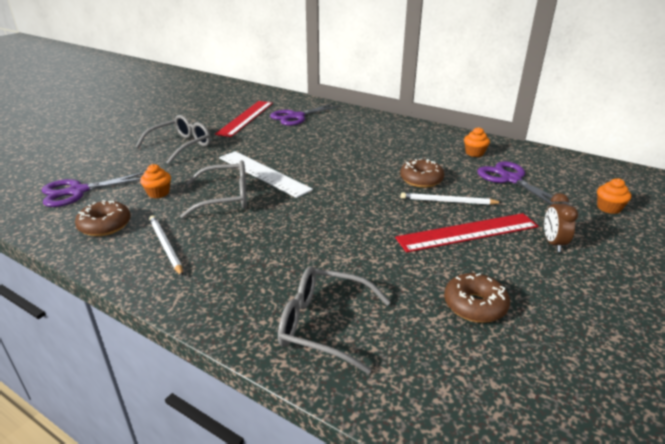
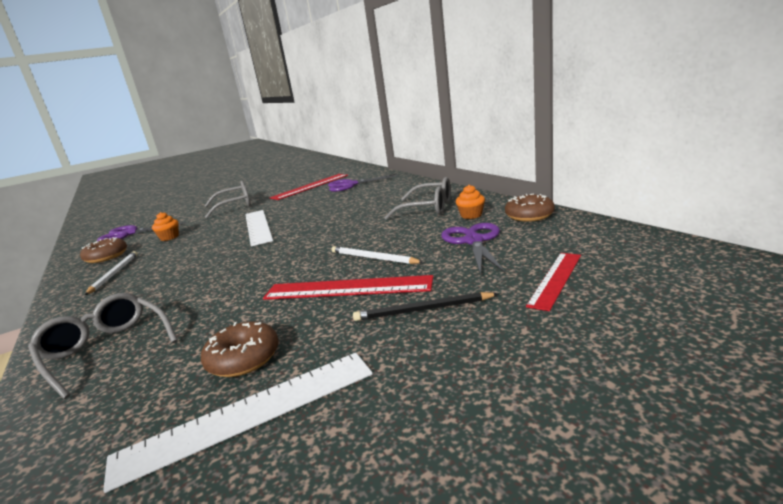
camera: 30 degrees right, 10 degrees down
(225, 198) = (203, 243): grey glasses -> grey glasses (427, 208)
(421, 180) = (378, 237): brown donut -> brown donut (529, 215)
(545, 342) = (249, 413): none -> white ruler
(553, 243) = (422, 310): brown clock -> black pencil
(608, 208) = (555, 279): orange cupcake -> red ruler

